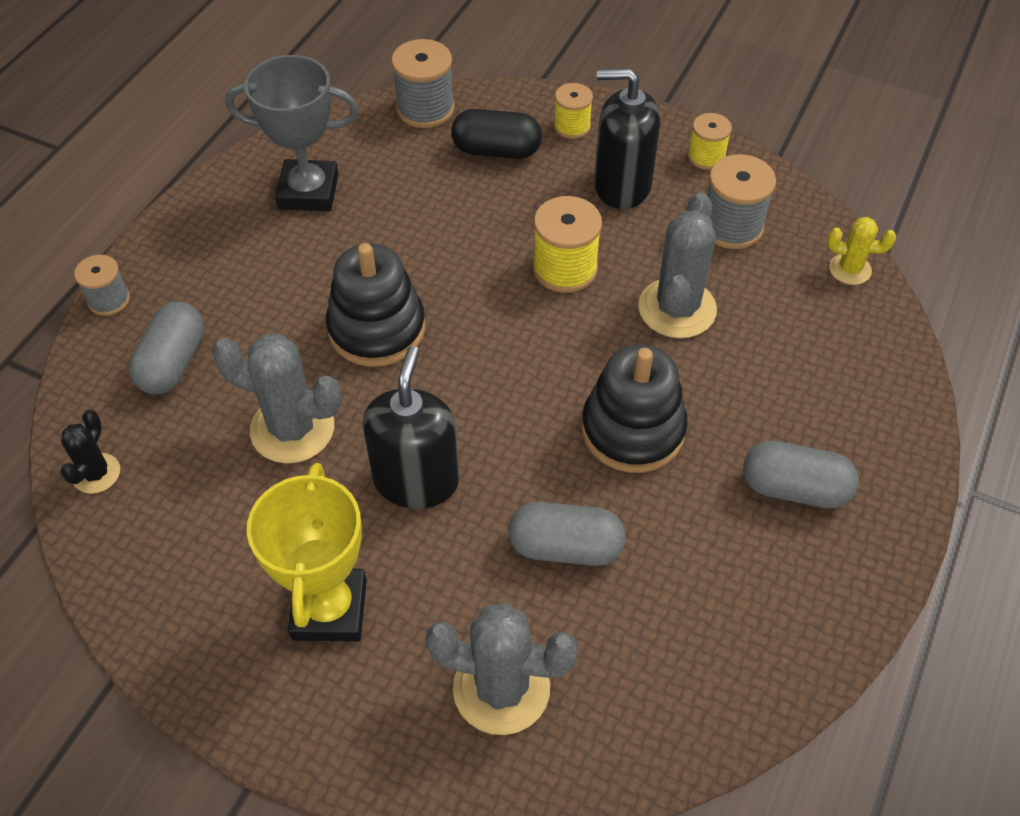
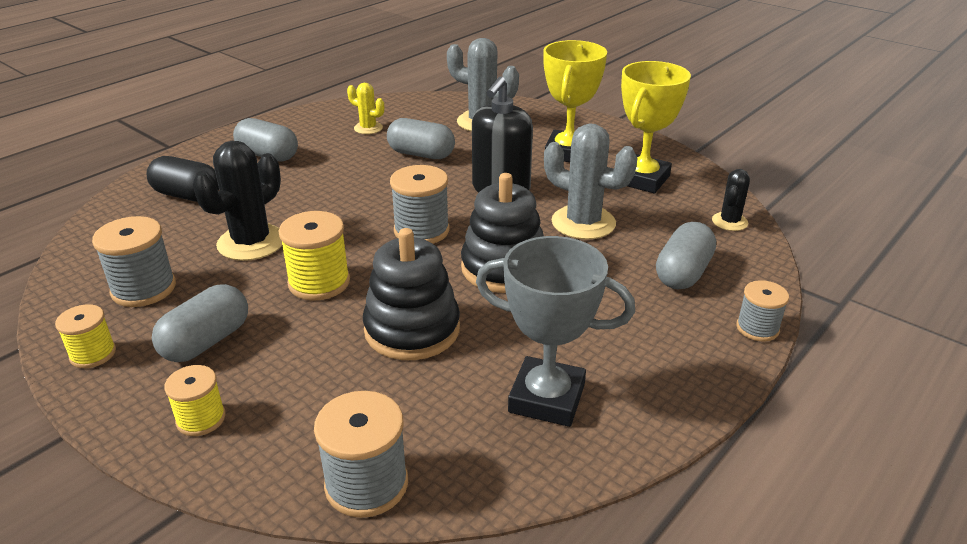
camera: 165 degrees left, 20 degrees down
(209, 554) = (642, 179): none -> yellow trophy
(492, 370) = (421, 231): none -> grey spool
(496, 151) = (310, 405): black capsule -> black capsule (187, 195)
(622, 186) = (206, 341): black soap dispenser -> grey capsule
(632, 430) = (343, 189): black stacking toy -> black stacking toy (412, 329)
(677, 308) = (251, 242): grey cactus -> black cactus
(850, 269) = (89, 244): yellow cactus -> yellow cactus (368, 128)

